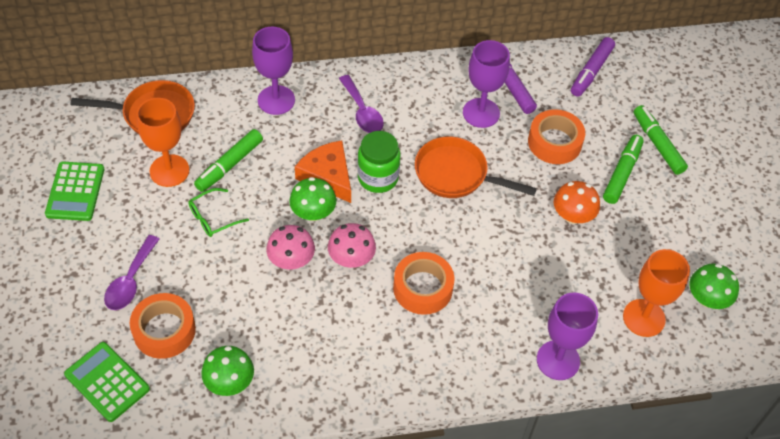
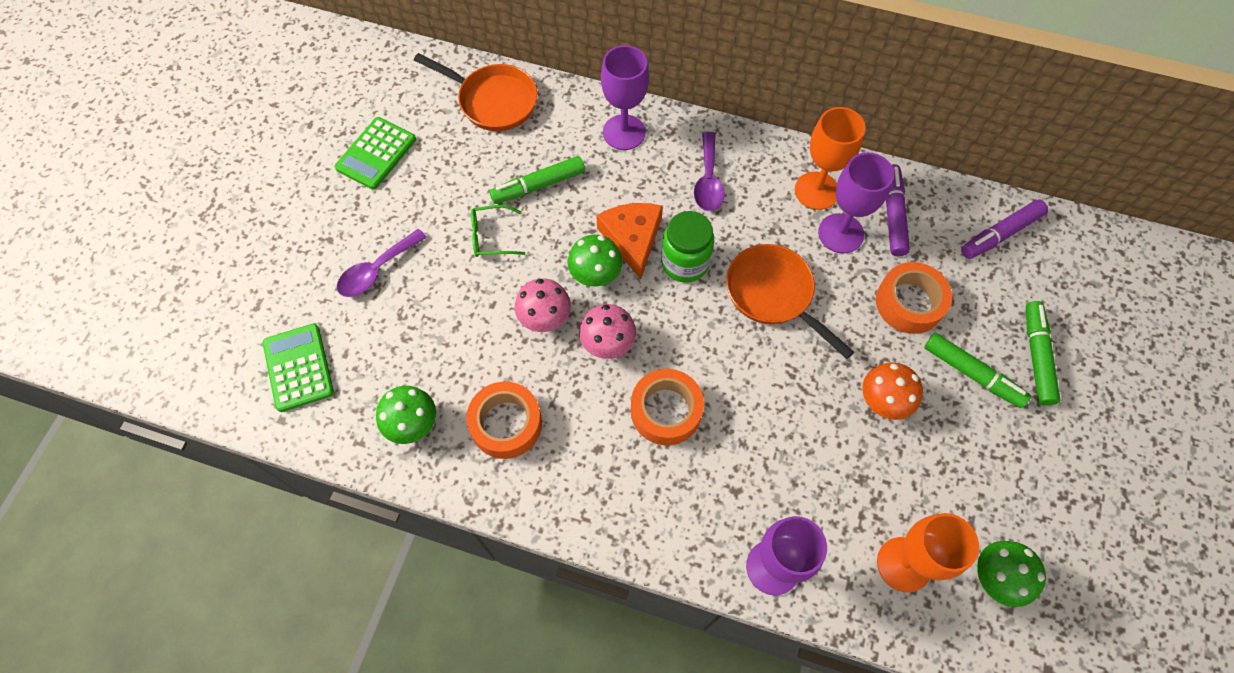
camera: 30 degrees right, 10 degrees up
(164, 330) = (380, 338): orange tape -> orange tape (506, 424)
(169, 171) = (476, 168): orange goblet -> orange goblet (816, 191)
(622, 173) = (972, 374): green marker -> green marker turned 75 degrees clockwise

